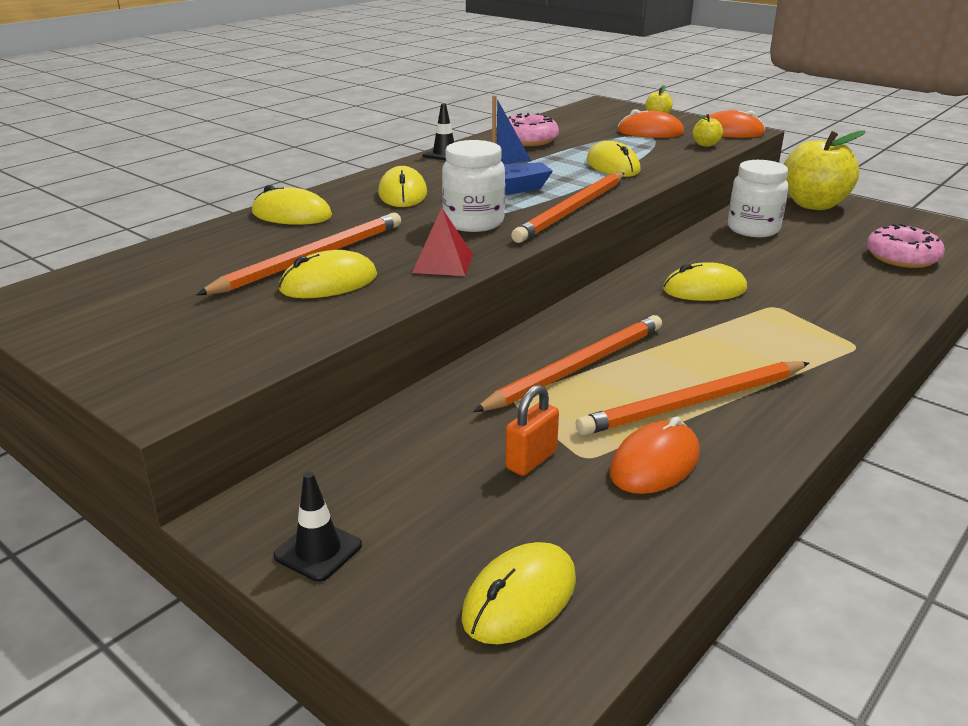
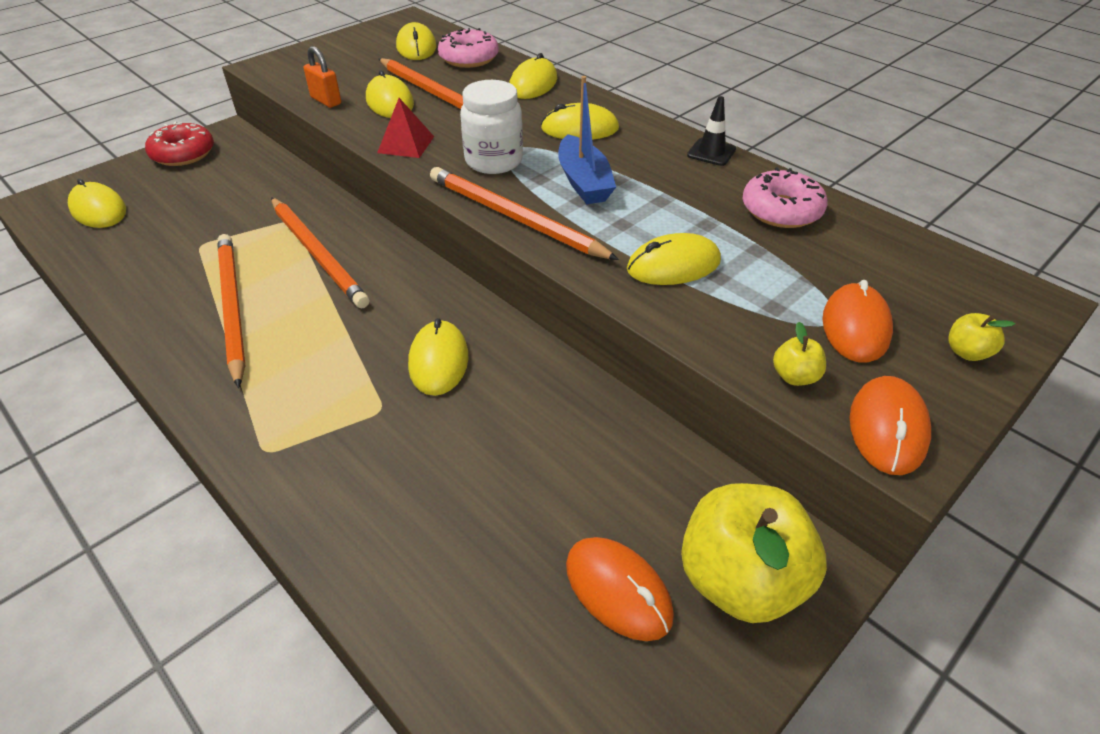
camera: 95 degrees right, 15 degrees up
(141, 284) = (416, 47): none -> yellow mouse
(318, 551) = (183, 154): black traffic cone -> red donut
(531, 460) = (212, 222): orange padlock -> orange padlock (326, 101)
(654, 463) = (172, 273): orange mouse -> orange mouse (618, 590)
(753, 229) = (621, 457): white jar -> none
(902, 257) = (492, 619): pink donut -> pink donut (469, 58)

